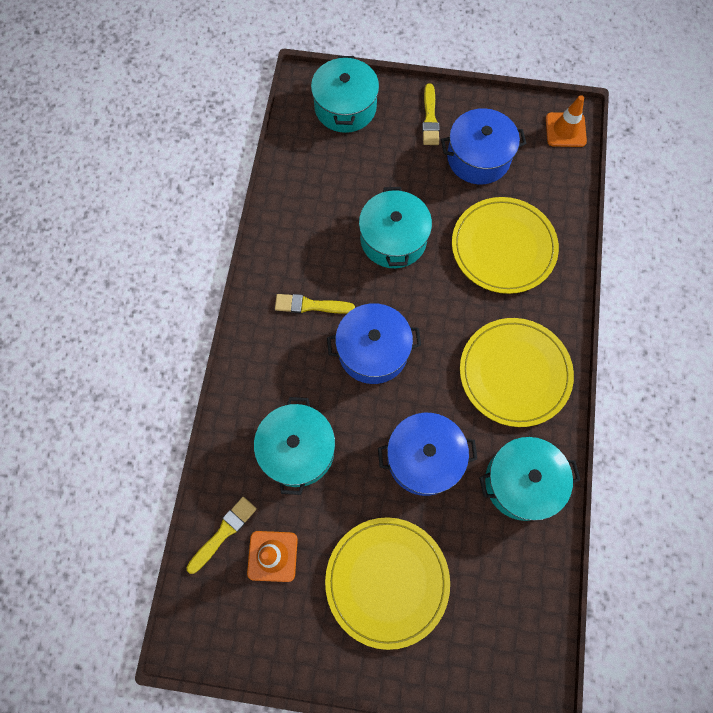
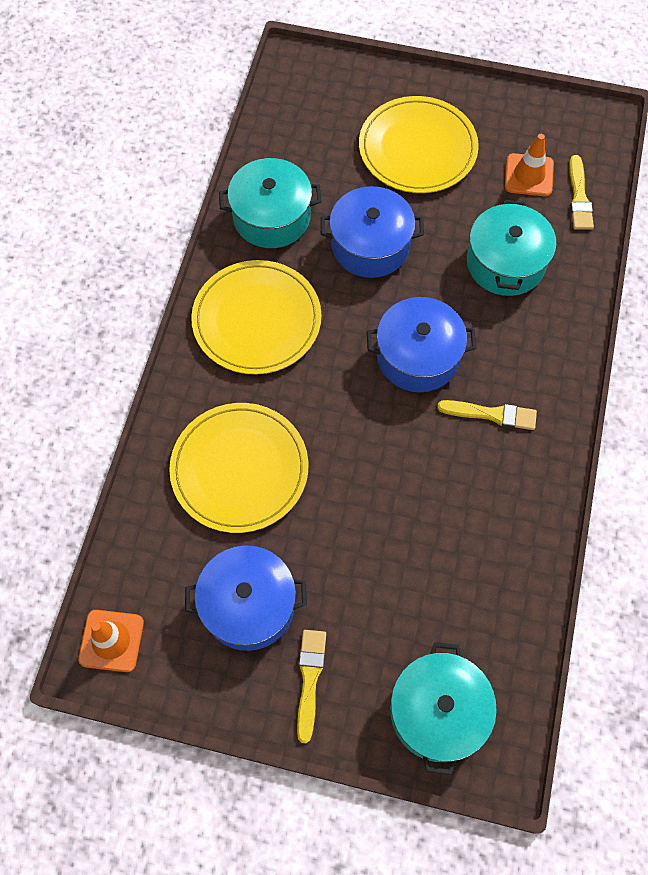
camera: 175 degrees left, 5 degrees down
(223, 532) = (579, 197): yellow brush -> yellow brush turned 45 degrees counterclockwise
(393, 239) = (382, 492): turquoise pot -> none

